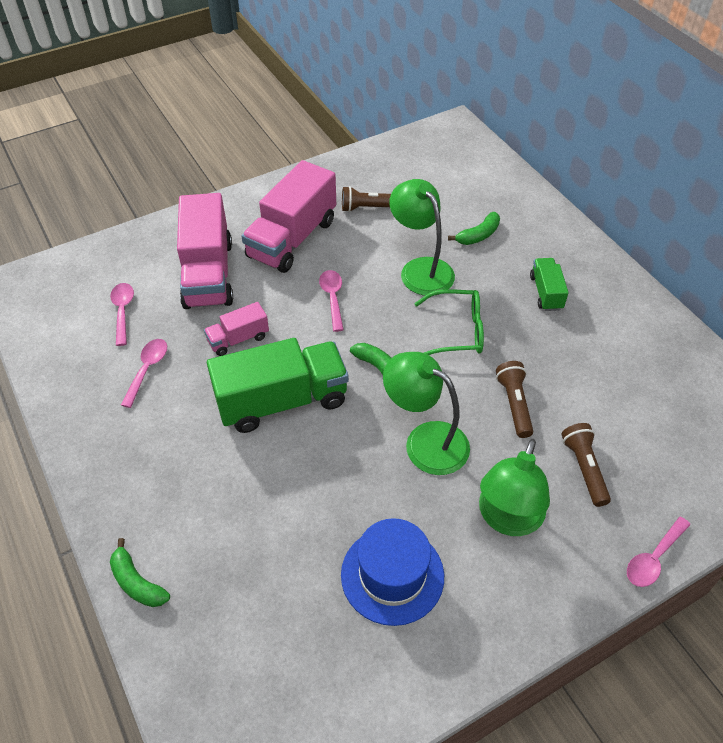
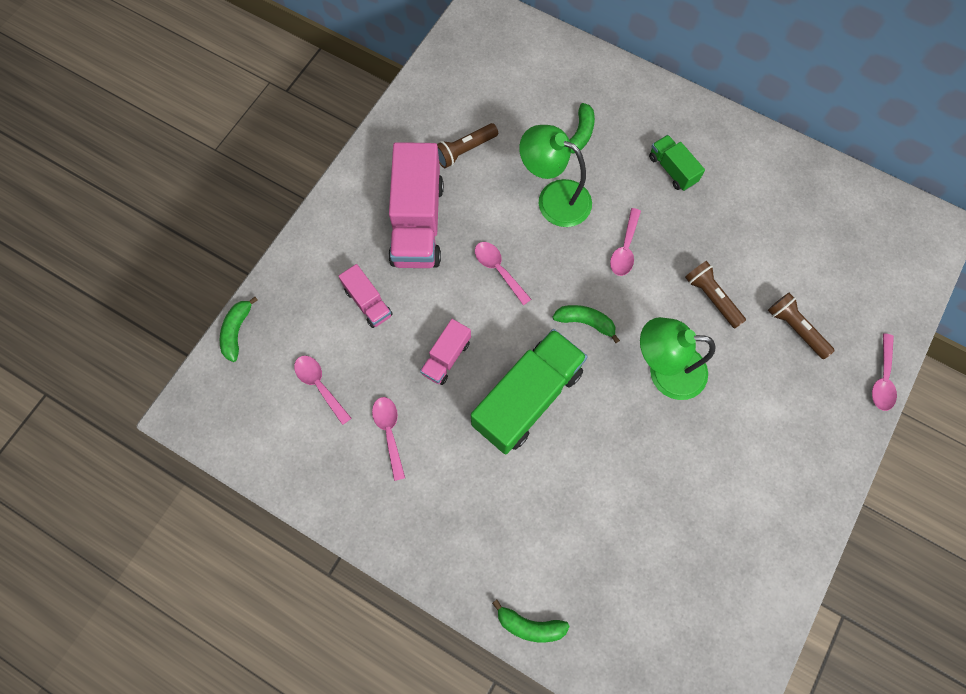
camera: 30 degrees left, 20 degrees up
(95, 249) = (237, 331): none -> green banana
(208, 274) = (368, 302): pink truck -> pink truck, size x0.50
(392, 575) = (713, 502): blue hat -> none
(457, 331) = (625, 249): green glasses -> pink spoon
(507, 519) = (766, 405): green lamp -> none

